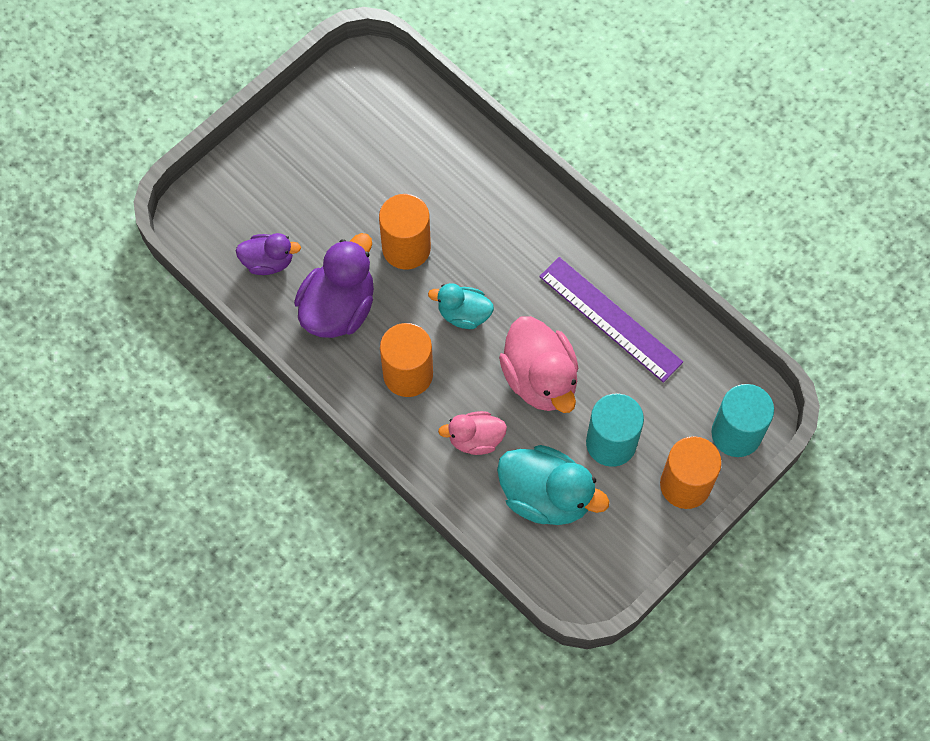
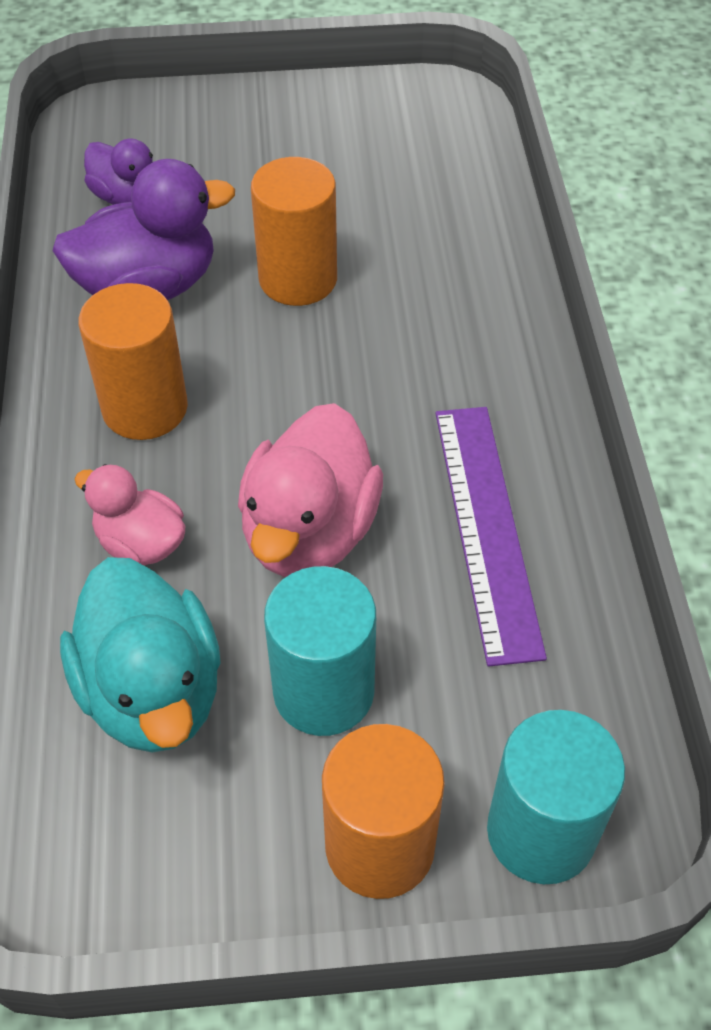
camera: 40 degrees right, 15 degrees down
(463, 314) = (290, 390): turquoise duck -> none

